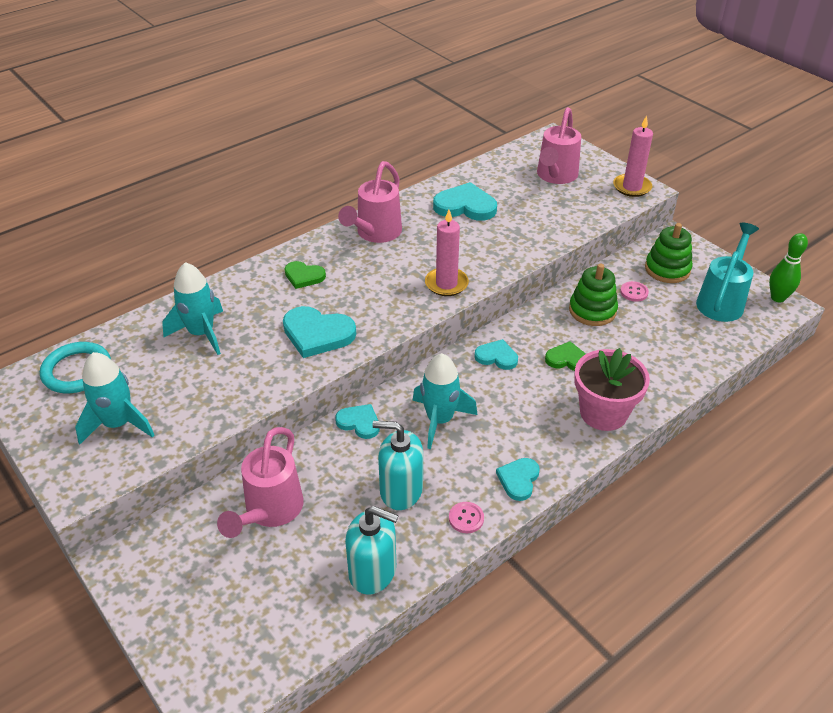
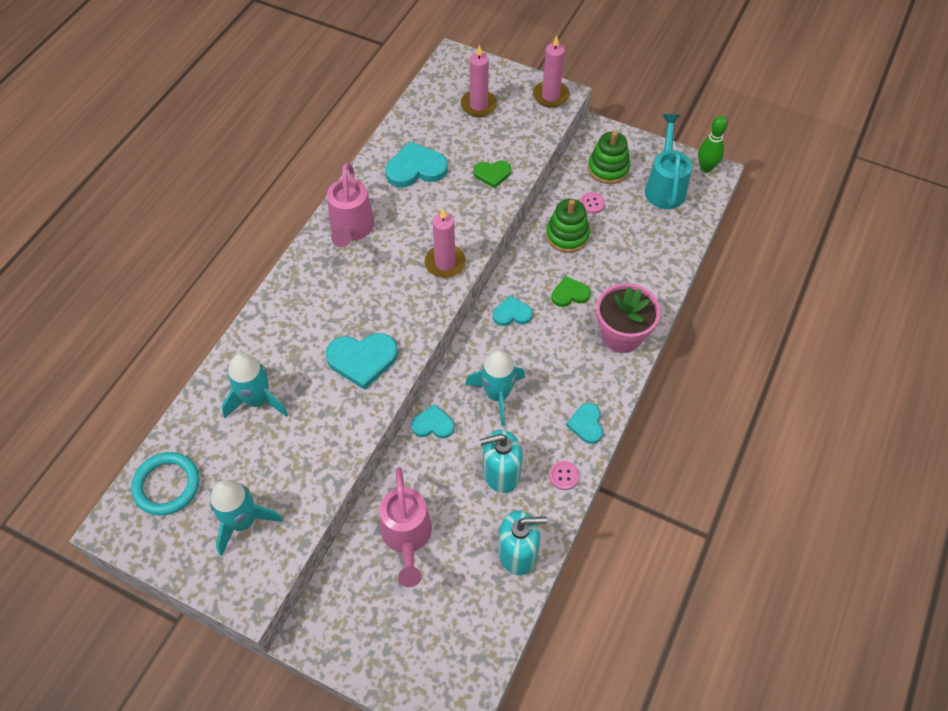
camera: 25 degrees left, 15 degrees up
(304, 276) = (313, 302): green heart -> green heart (492, 174)
(555, 176) = (478, 105): pink watering can -> pink candle

